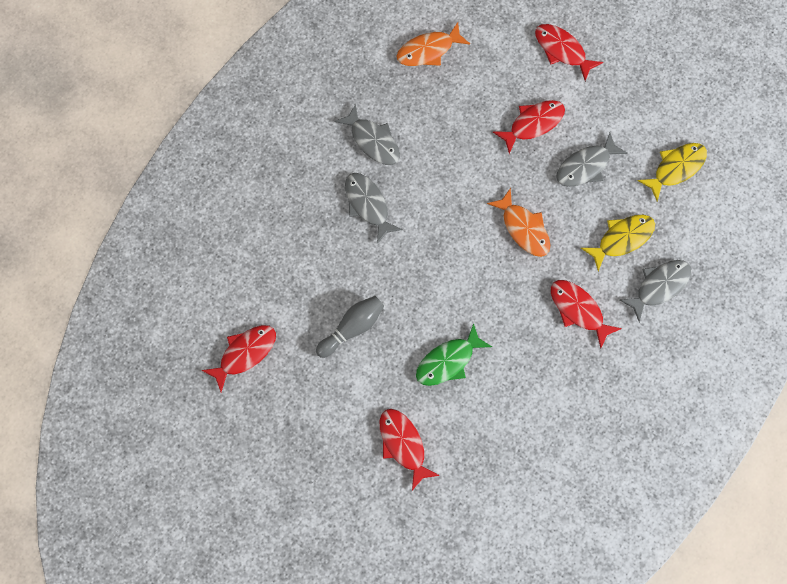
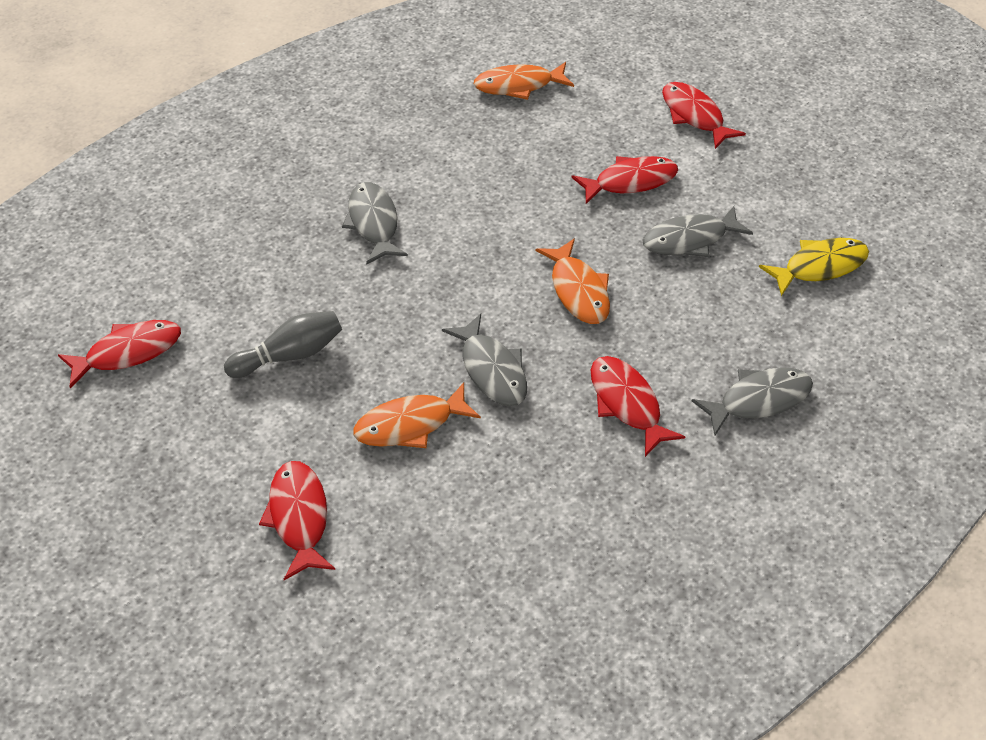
camera: 15 degrees right, 20 degrees down
(373, 141) = (409, 159): grey fish -> grey fish (491, 370)
(448, 361) = (410, 424): green fish -> orange fish
(622, 239) = (718, 331): yellow fish -> none

